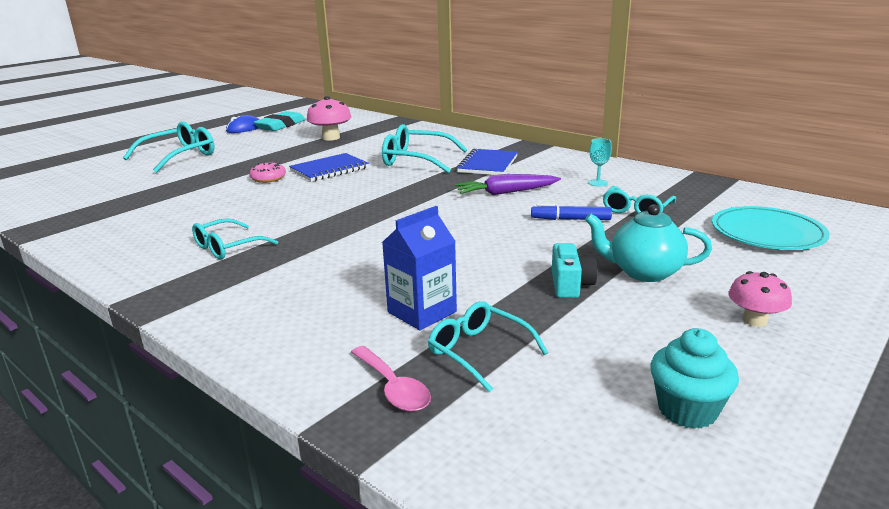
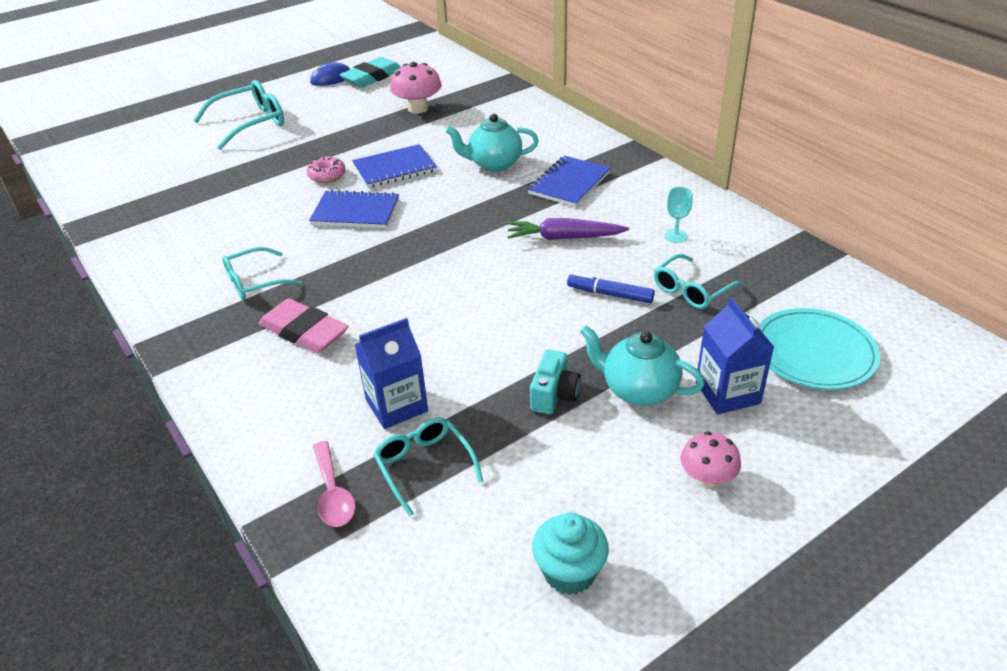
camera: 15 degrees right, 15 degrees up
(296, 273) = (304, 331): none -> pink eraser
(307, 196) = (355, 212): none -> blue notebook
(416, 160) = (494, 164): turquoise glasses -> turquoise teapot
(721, 264) = (727, 393): none -> blue carton

